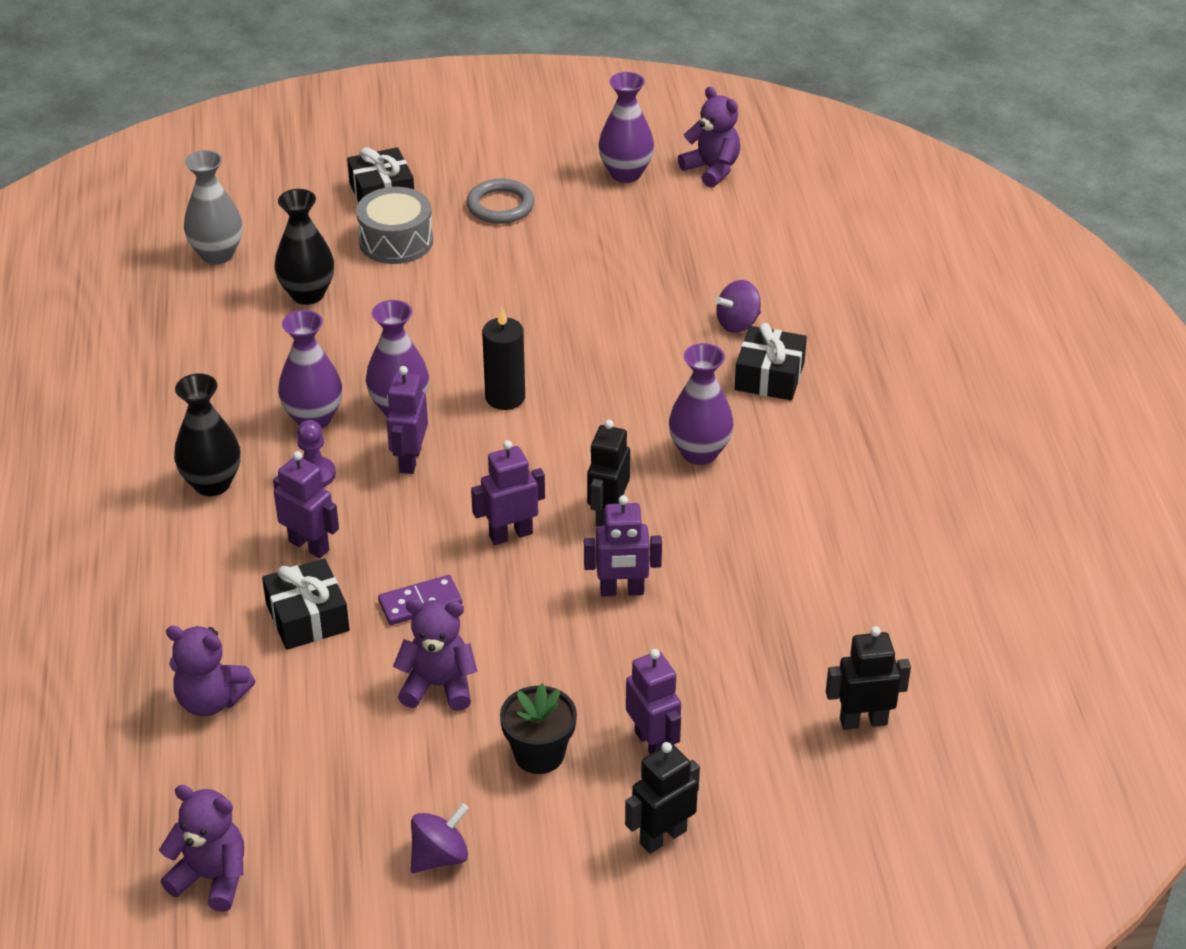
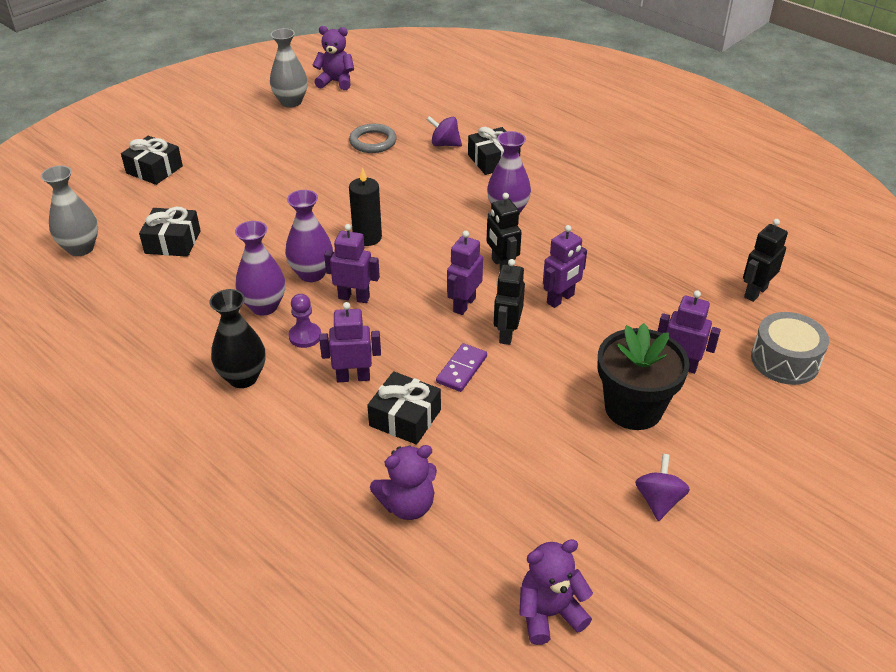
camera: 40 degrees left, 0 degrees up
(307, 294) = (173, 242): black vase -> black gift
(396, 241) = (195, 190): grey drum -> grey drum (785, 360)
(409, 460) = (354, 297): purple robot -> purple robot turned 135 degrees clockwise
(438, 686) = (531, 407): purple teddy bear -> none
(500, 206) = (238, 146): grey ring -> grey ring (373, 142)
(539, 754) = (633, 408): black flower pot -> black flower pot, size x1.56
(625, 173) = (291, 102): purple vase -> grey vase
(662, 837) = (749, 408): black robot -> black robot (506, 333)
(738, 323) = (444, 144): purple spinning top -> purple spinning top turned 90 degrees clockwise

